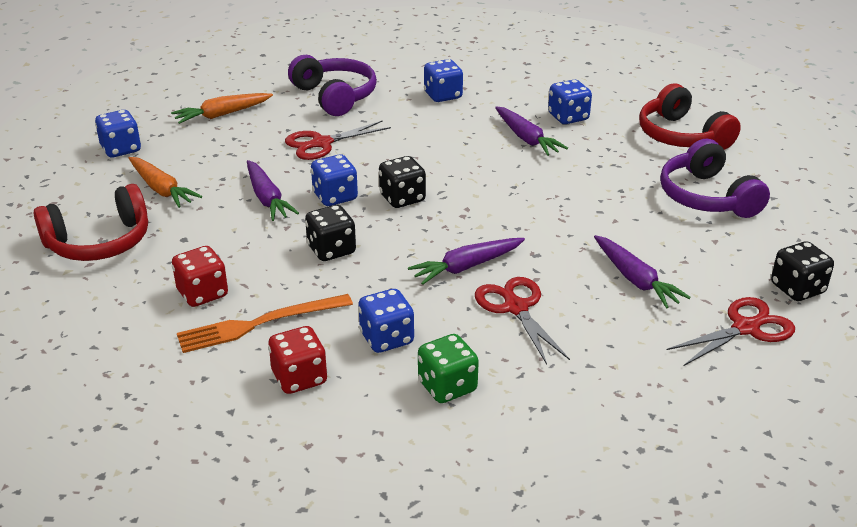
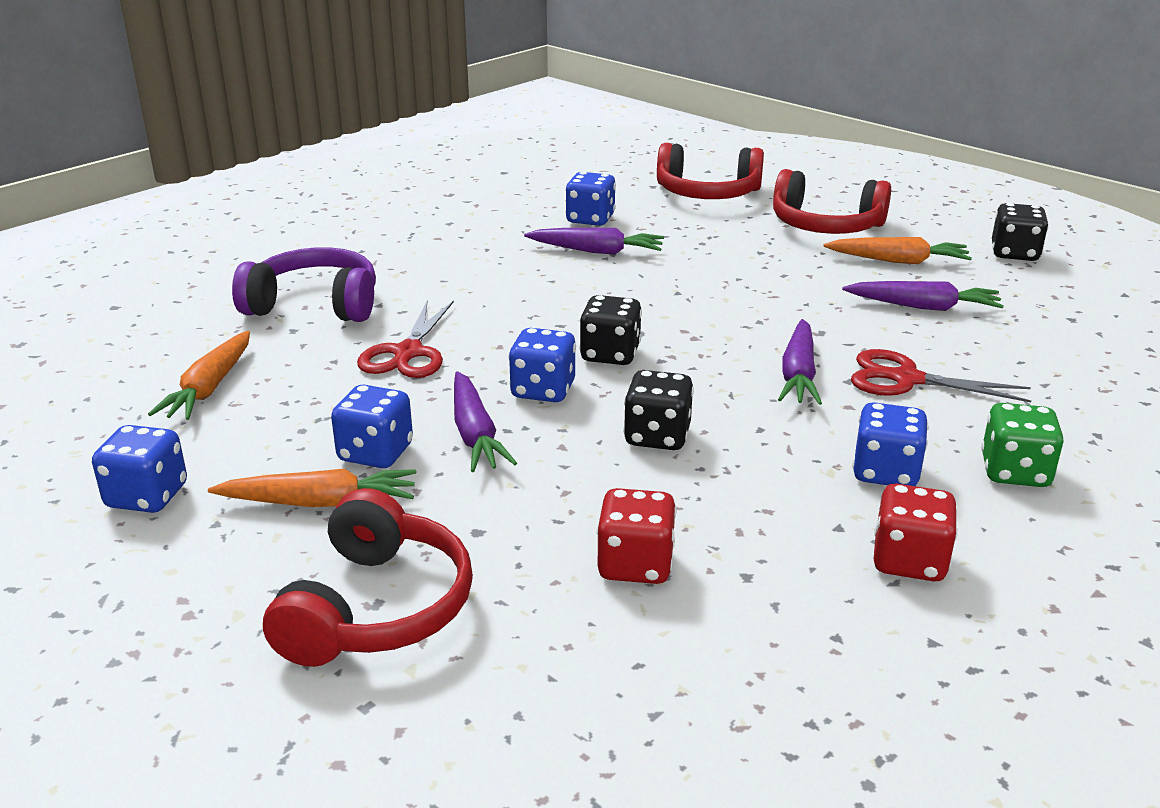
camera: 50 degrees left, 5 degrees down
(259, 324) = (759, 547): orange fork -> none
(267, 198) = (475, 434): purple carrot -> purple carrot turned 60 degrees clockwise
(443, 95) = (433, 253): blue dice -> blue dice (375, 453)
(696, 245) = (898, 261): none -> orange carrot
(707, 197) = (825, 226): purple headphones -> red headphones
(745, 328) = (1053, 296): red scissors -> none

